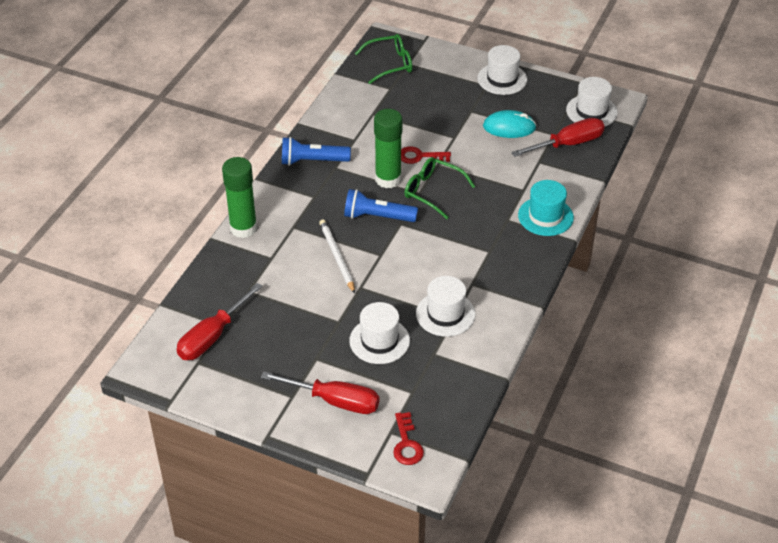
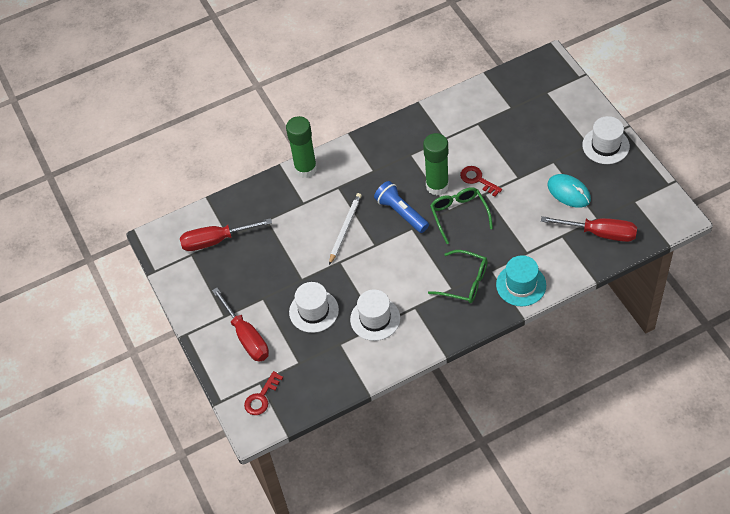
camera: 45 degrees right, 10 degrees up
(312, 161) = (399, 140): blue flashlight -> none
(390, 64) = (531, 85): green glasses -> green glasses (464, 282)
(591, 111) = (648, 215): white hat -> none

